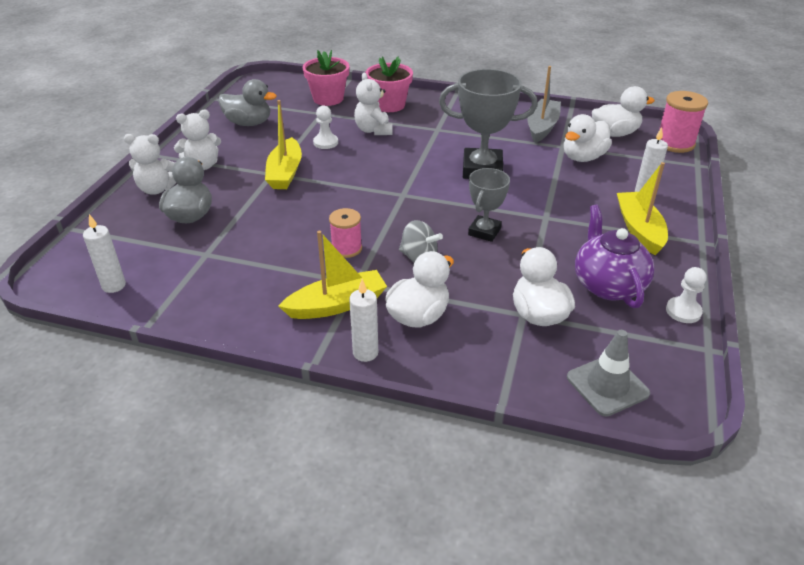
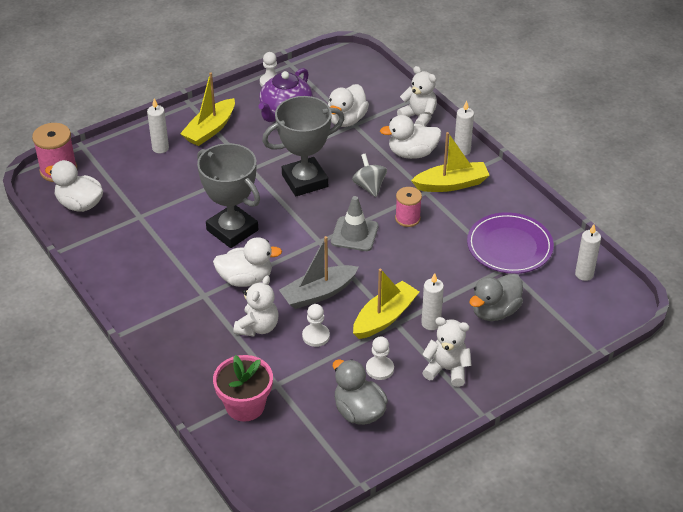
camera: 140 degrees left, 5 degrees up
(157, 189) = (504, 360): white teddy bear -> white teddy bear (419, 117)
(216, 274) = (509, 246): none -> purple plate
(242, 185) = (431, 323): none -> white candle
(256, 146) = (379, 369): none -> white pawn
(337, 305) = (451, 184): yellow boat -> yellow boat turned 150 degrees clockwise
(389, 105) = (201, 356): pink flower pot -> none
(484, 231) = (305, 181): grey trophy -> grey trophy, size x1.69
(542, 127) = (119, 244): grey boat -> grey boat (318, 293)
(583, 157) = (144, 197): white duck -> white duck (246, 279)
(607, 385) = (362, 77): grey traffic cone -> grey traffic cone (354, 234)

